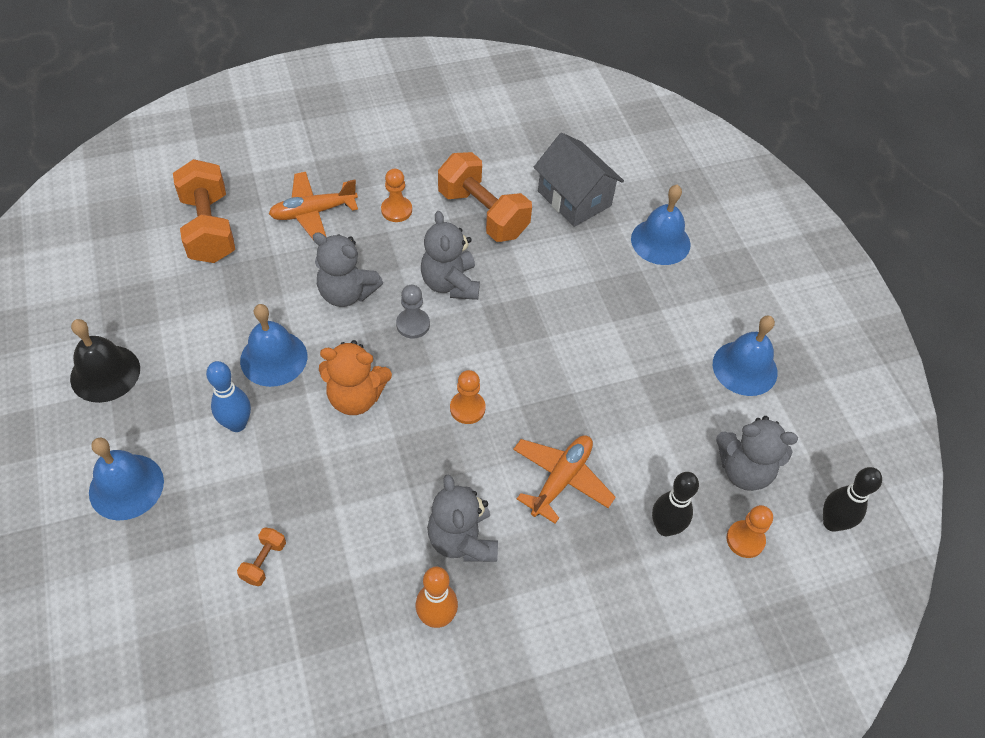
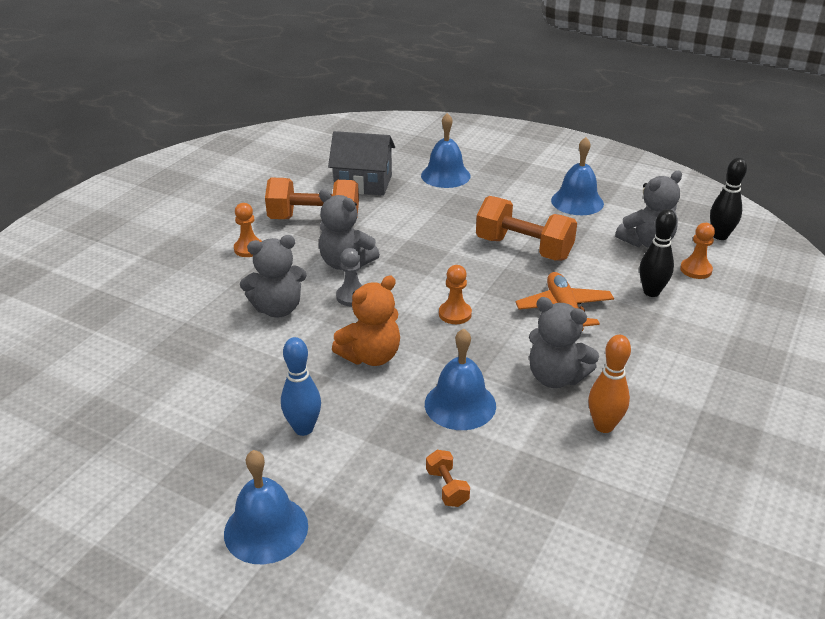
camera: 40 degrees left, 20 degrees down
(105, 373) = (136, 476): black bell -> none
(209, 228) = (104, 337): orange dumbbell -> orange dumbbell (523, 248)
(273, 358) = (275, 375): blue bell -> blue bell (460, 404)
(313, 212) = (184, 283): orange plane -> none

